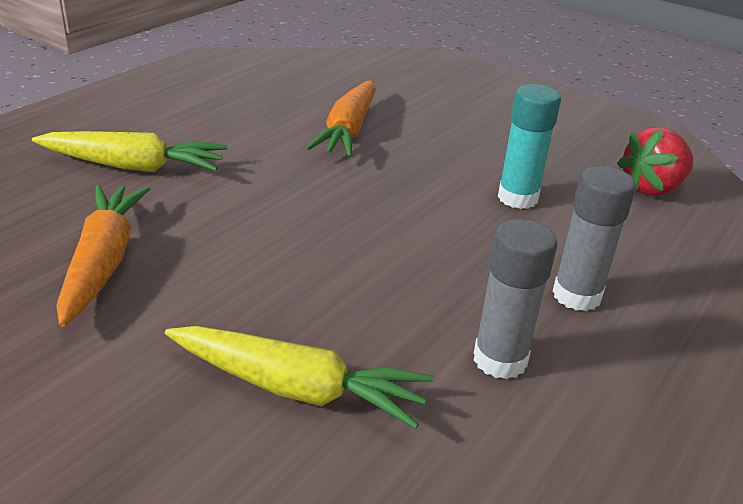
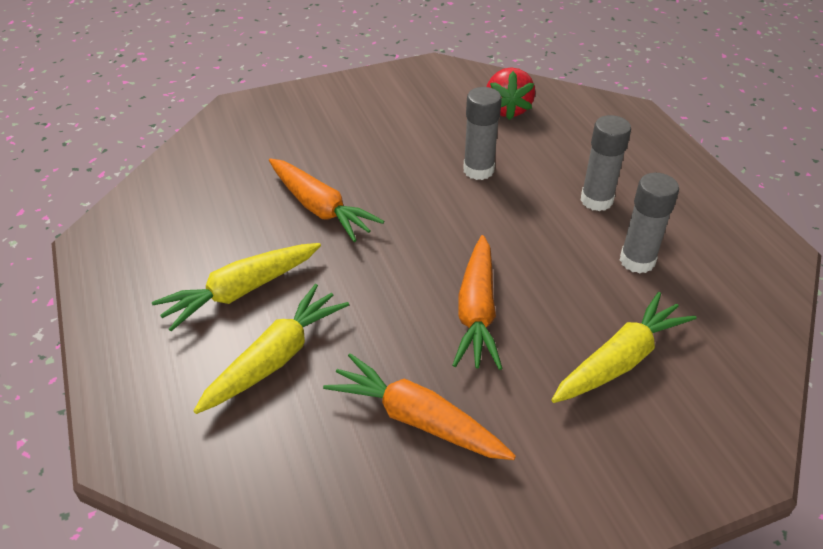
camera: 55 degrees left, 10 degrees up
(202, 128) = (240, 292): none -> yellow carrot
(287, 257) = (477, 312): none -> orange carrot
(517, 198) = (478, 170): turquoise glue stick -> grey glue stick

